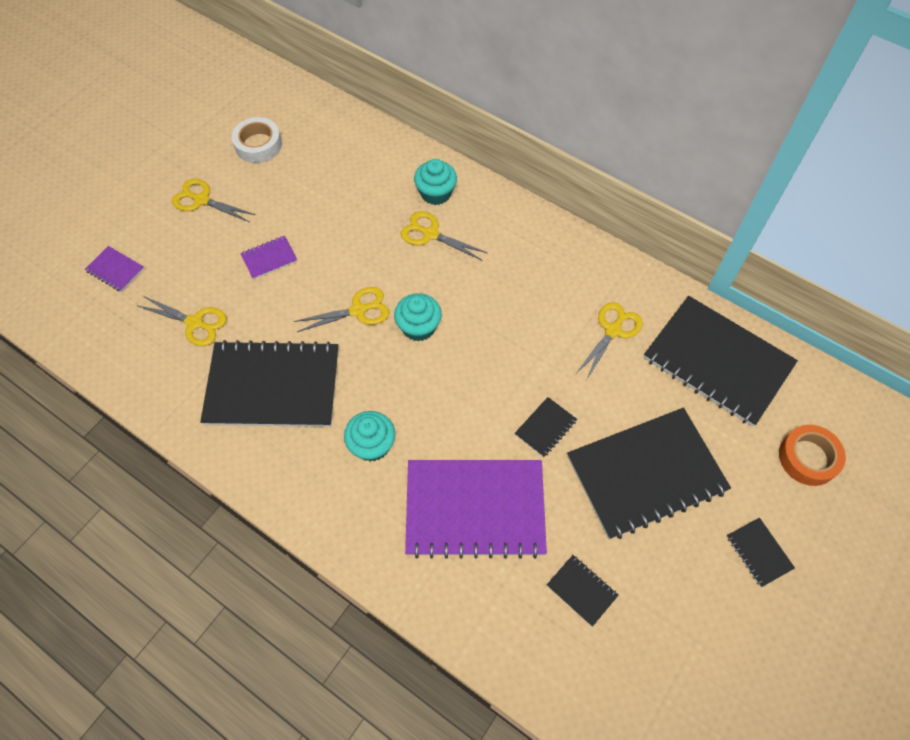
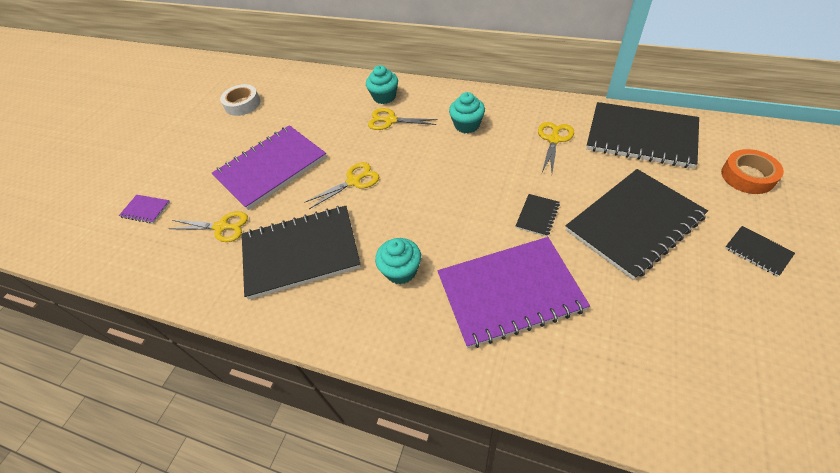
camera: 10 degrees left, 10 degrees down
(202, 200) = (207, 147): yellow scissors -> none
(269, 258) = (271, 168): purple notebook -> purple notebook, size x2.43
(418, 327) = (406, 178): turquoise cupcake -> turquoise cupcake (467, 125)
(581, 590) = (634, 328): black notebook -> none

